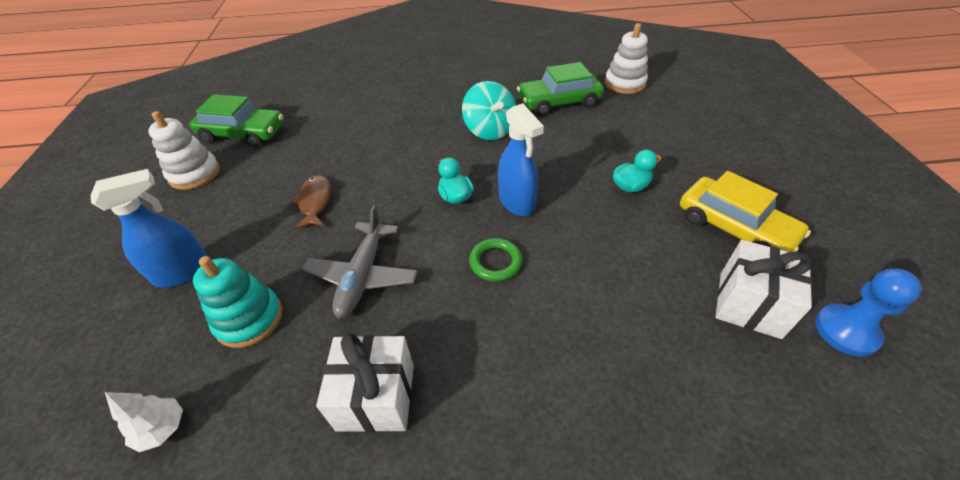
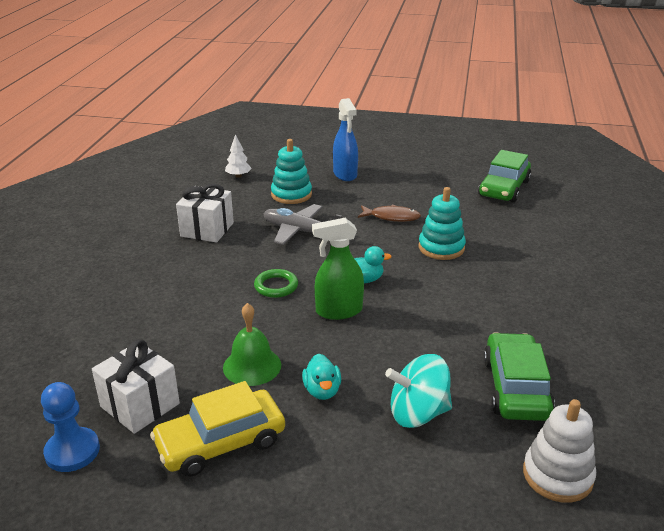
camera: 105 degrees right, 15 degrees down
(194, 174) = (451, 172): white stacking toy -> none
(378, 157) = (441, 248): none -> turquoise stacking toy
(489, 130) = (465, 318): turquoise spinning top -> turquoise spinning top (418, 413)
(517, 202) = (338, 311): blue spray bottle -> green spray bottle
(633, 239) = (252, 366): none -> green bell

